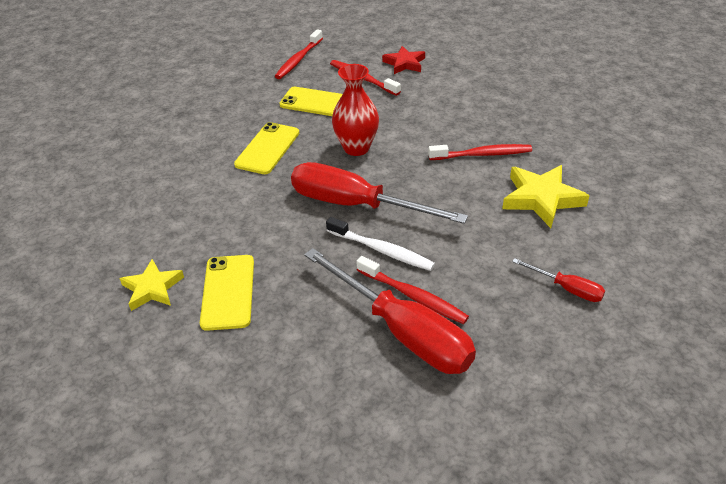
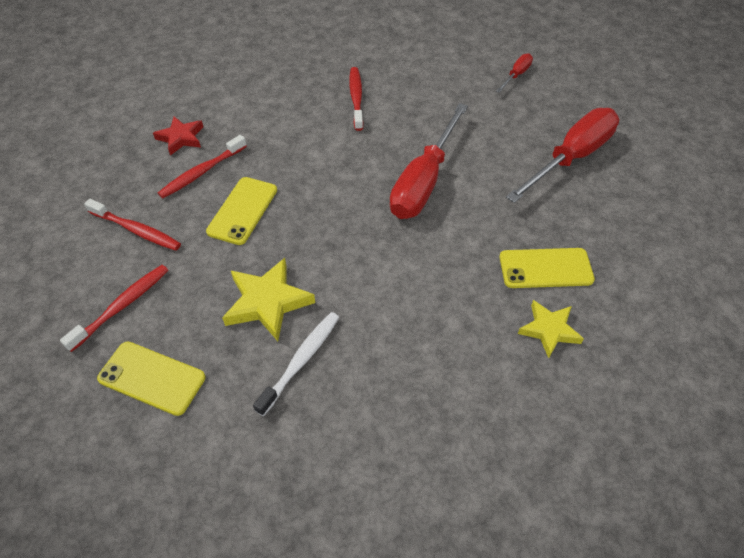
camera: 90 degrees left, 10 degrees up
(267, 148) = (325, 251): yellow phone -> yellow phone (152, 378)
(356, 148) = (335, 179): red vase -> none
(381, 250) = (483, 166): white toothbrush -> white toothbrush (301, 361)
(413, 296) = (534, 150): red toothbrush -> red toothbrush (122, 306)
(541, 198) = (418, 73): yellow star -> yellow star (267, 302)

